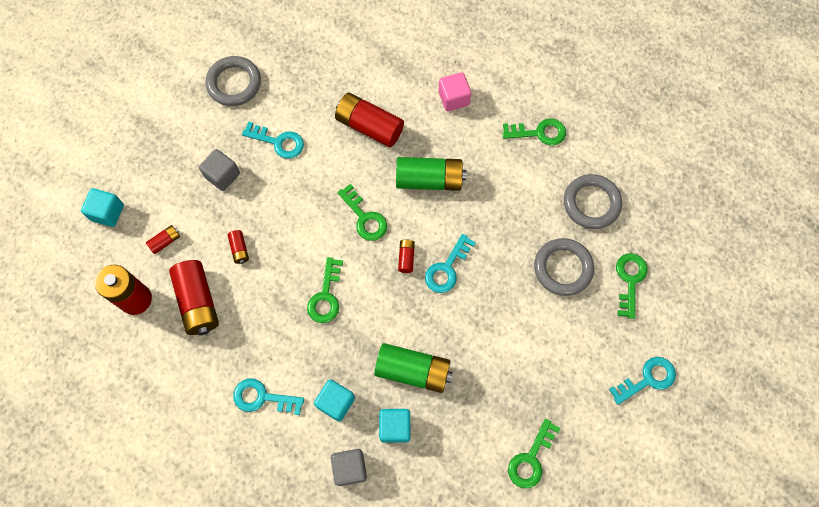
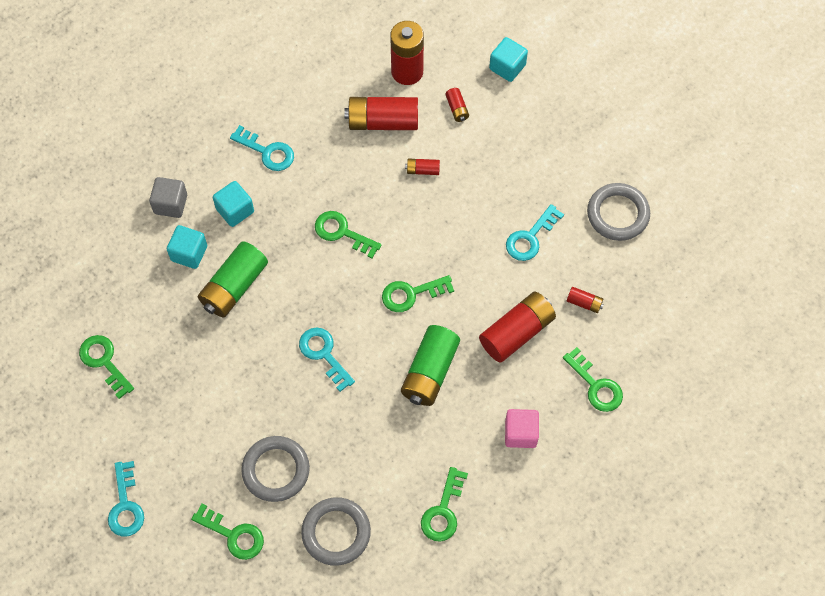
camera: 110 degrees right, 5 degrees down
(222, 175) = (510, 175): grey cube -> none
(263, 397) = (267, 151): turquoise key -> turquoise key turned 90 degrees clockwise
(392, 58) = (595, 385): none -> green key
(406, 258) = (351, 319): red battery -> red battery (584, 303)

